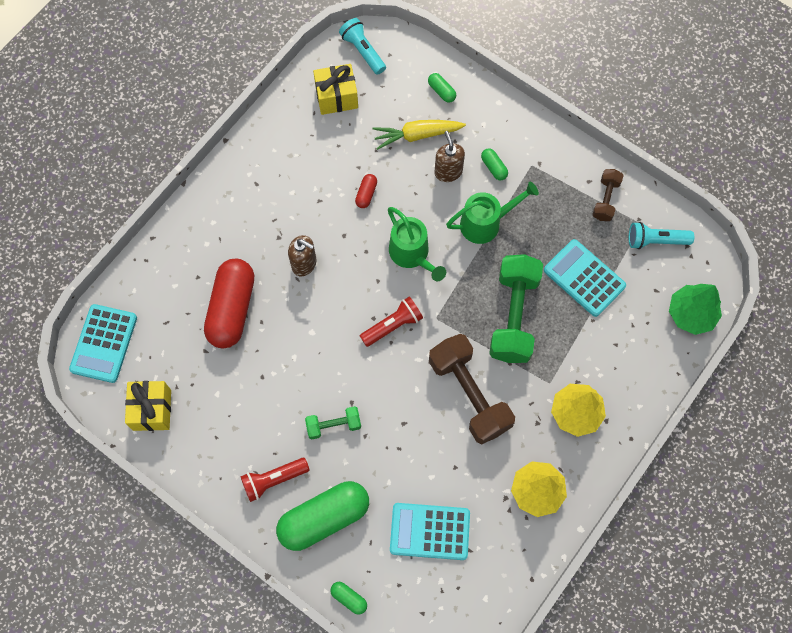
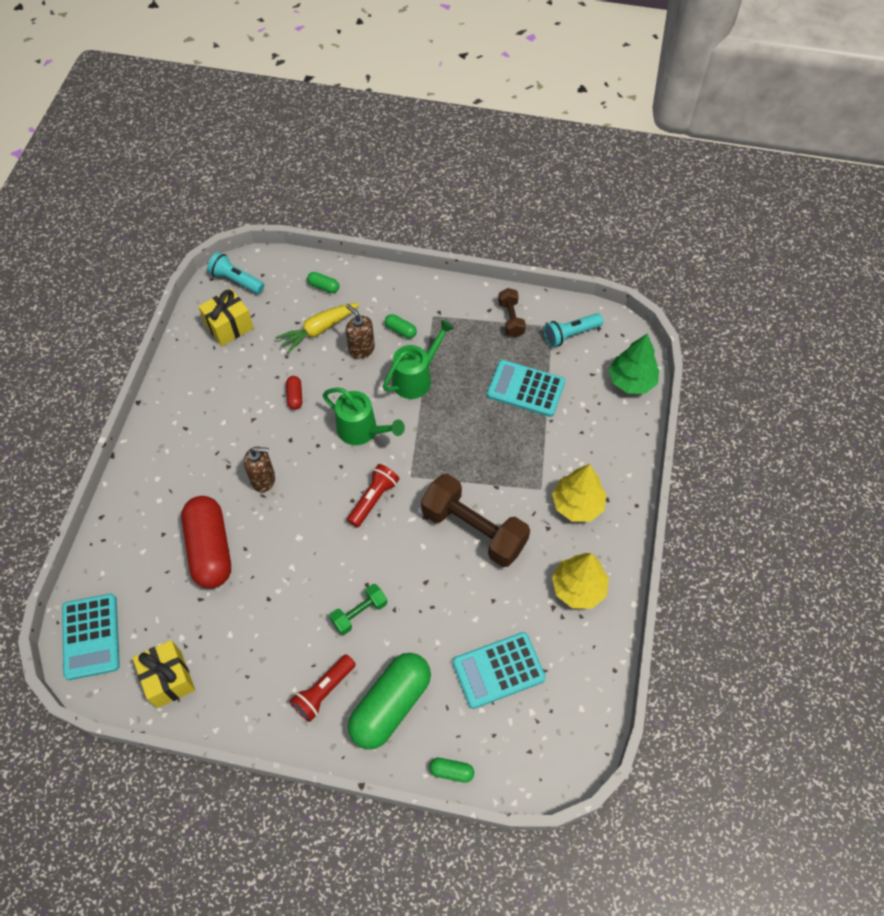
camera: 25 degrees left, 10 degrees down
(513, 316) = (480, 445): green dumbbell -> none

